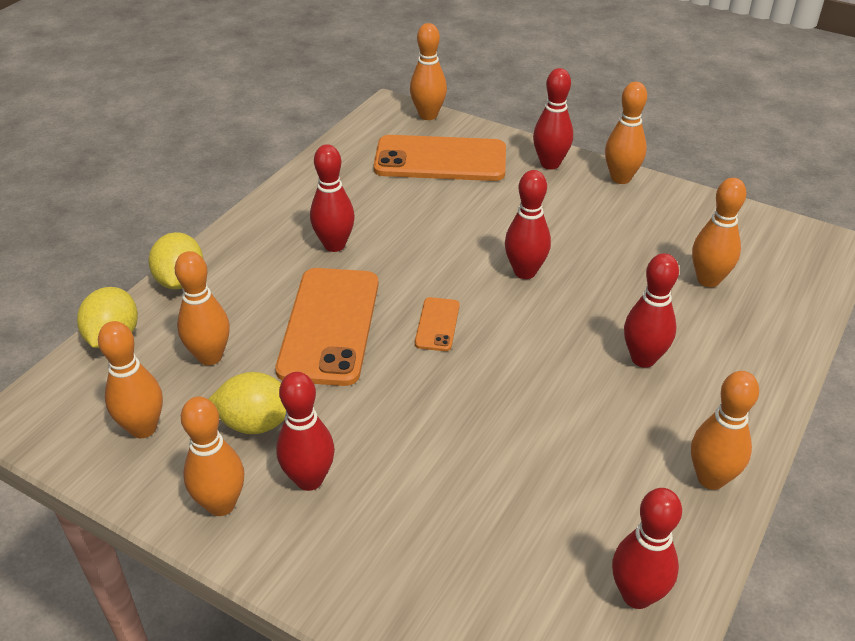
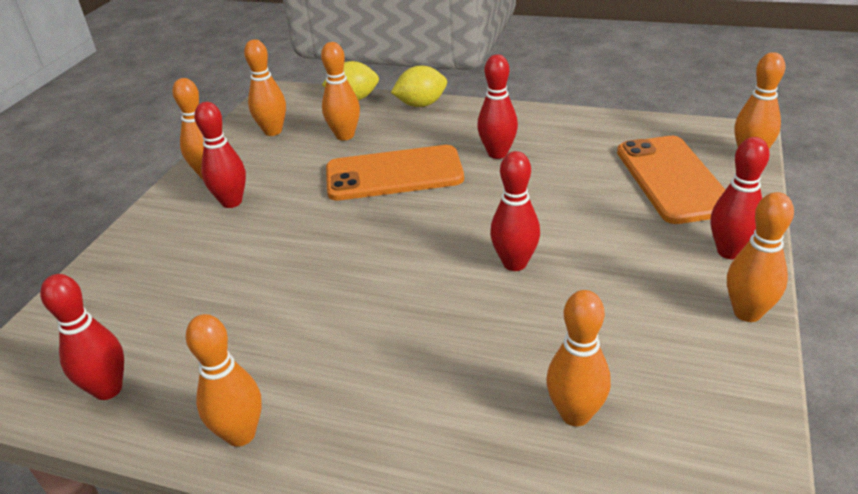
camera: 80 degrees right, 5 degrees down
(256, 423) = (283, 169): yellow lemon -> none
(437, 324) = (414, 225): orange phone -> none
(643, 359) = (408, 366): red bowling pin -> none

